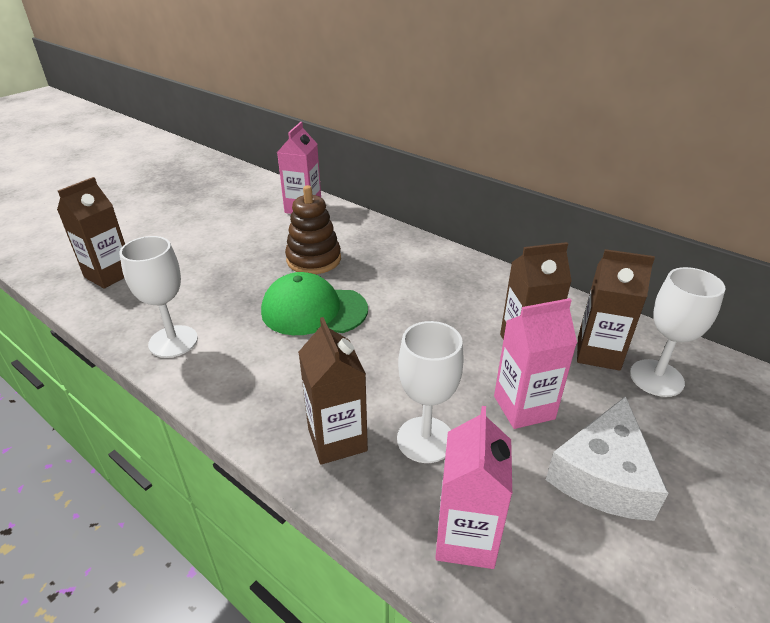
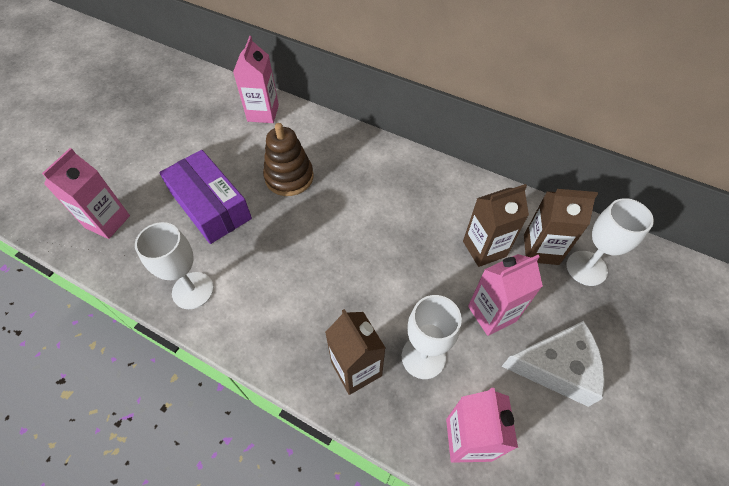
camera: 10 degrees left, 20 degrees up
(109, 275) = (107, 222): brown carton -> pink carton
(221, 273) = (210, 205): none -> purple box
(314, 310) = (304, 237): green cap -> none
(603, 475) = (557, 367): white cheese -> white cheese turned 105 degrees counterclockwise

